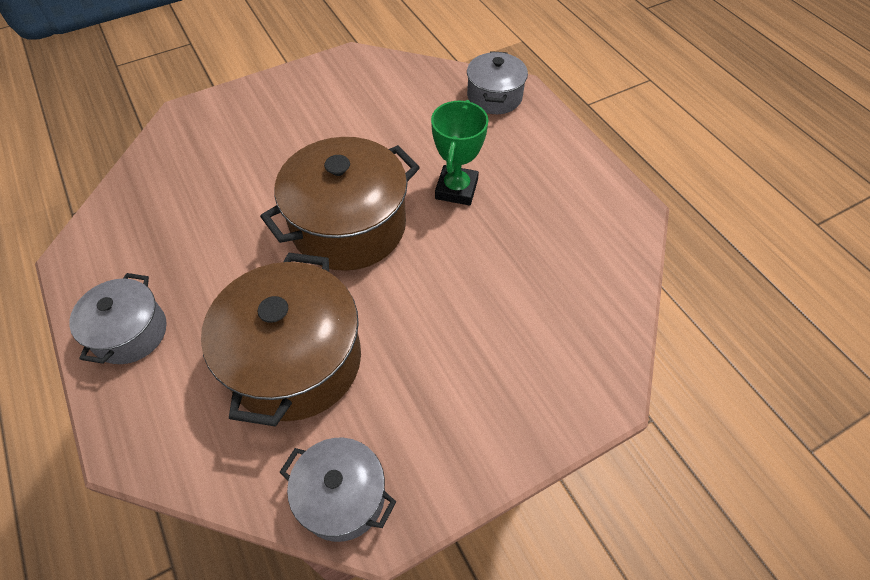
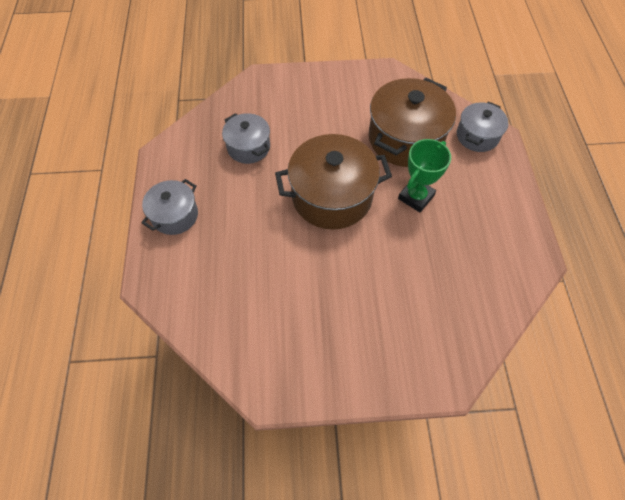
camera: 25 degrees right, 5 degrees up
(295, 360) = (261, 273): brown pot -> brown pot (405, 138)
(342, 497) = (254, 368): grey pot -> grey pot (248, 147)

